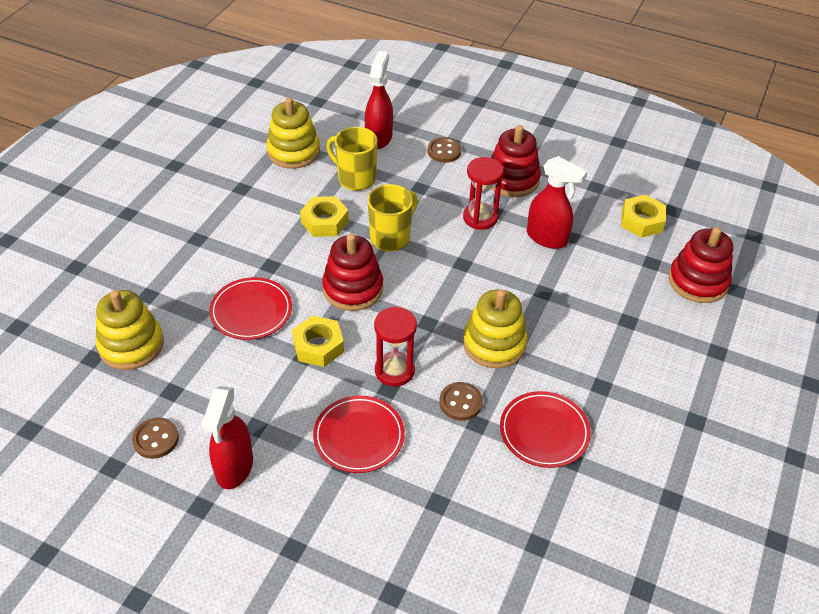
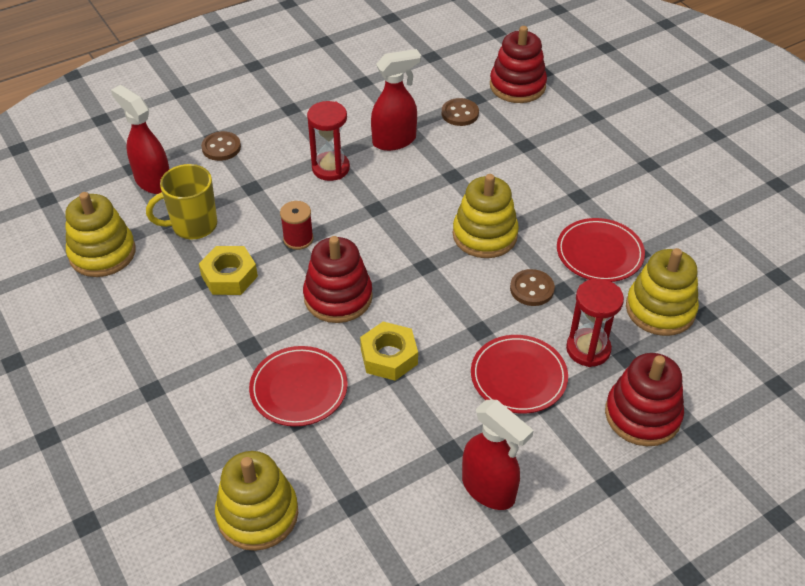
camera: 55 degrees left, 0 degrees up
(156, 439) = (406, 542): brown button -> brown button (460, 113)
(391, 238) = (298, 239): yellow mug -> red spool
(394, 370) = (462, 315): red hourglass -> red hourglass (588, 349)
(512, 179) = (304, 124): red stacking toy -> red stacking toy (642, 415)
(514, 506) = (660, 309): none -> yellow stacking toy
(641, 221) = (427, 78): yellow nut -> none

